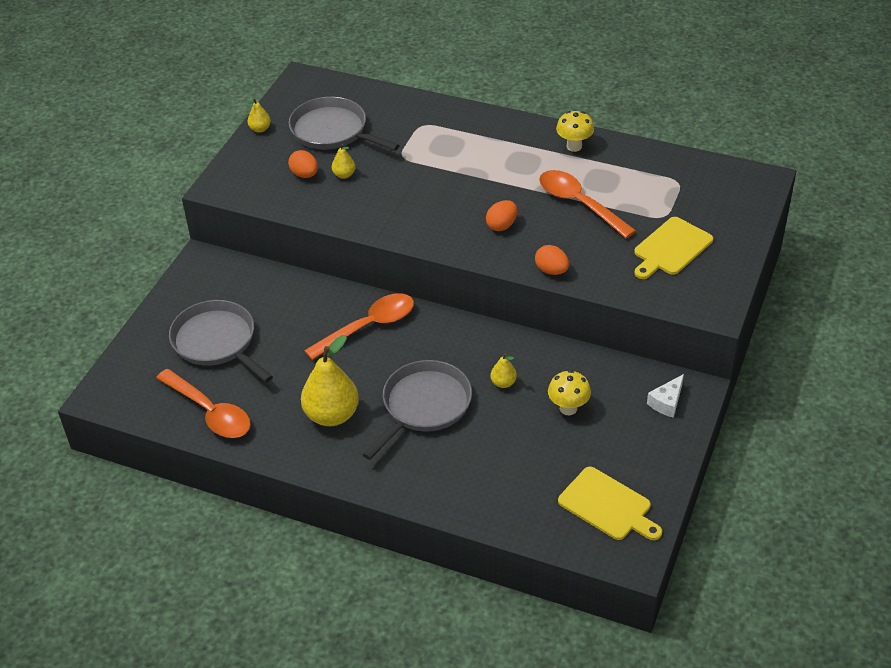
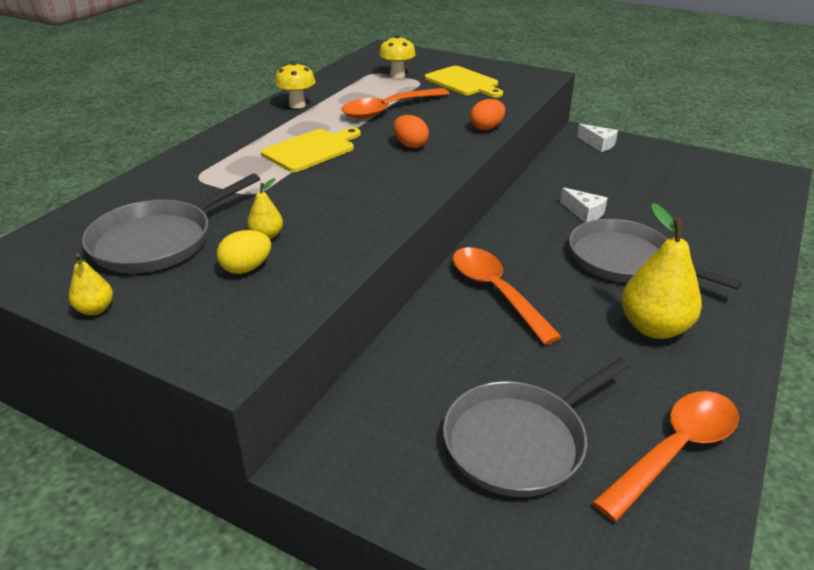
camera: 85 degrees left, 10 degrees down
(304, 174) = (246, 268): orange egg -> yellow egg
(503, 383) = (584, 213): yellow pear -> white cheese
(568, 408) = (613, 184): yellow mushroom -> yellow mushroom (397, 75)
(608, 506) = (726, 177): yellow cutting board -> yellow cutting board (311, 150)

